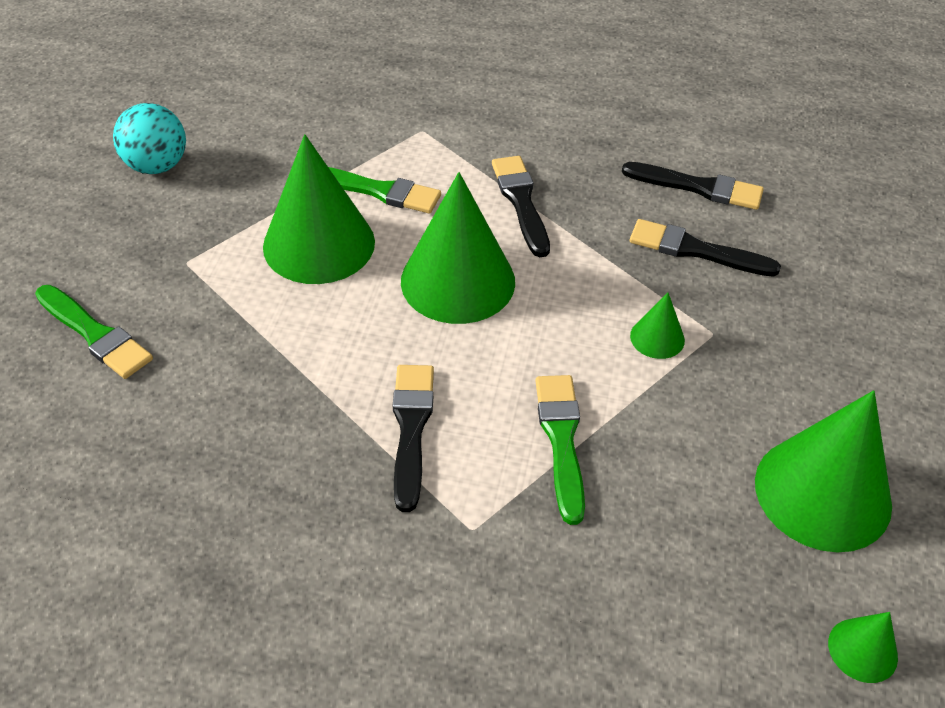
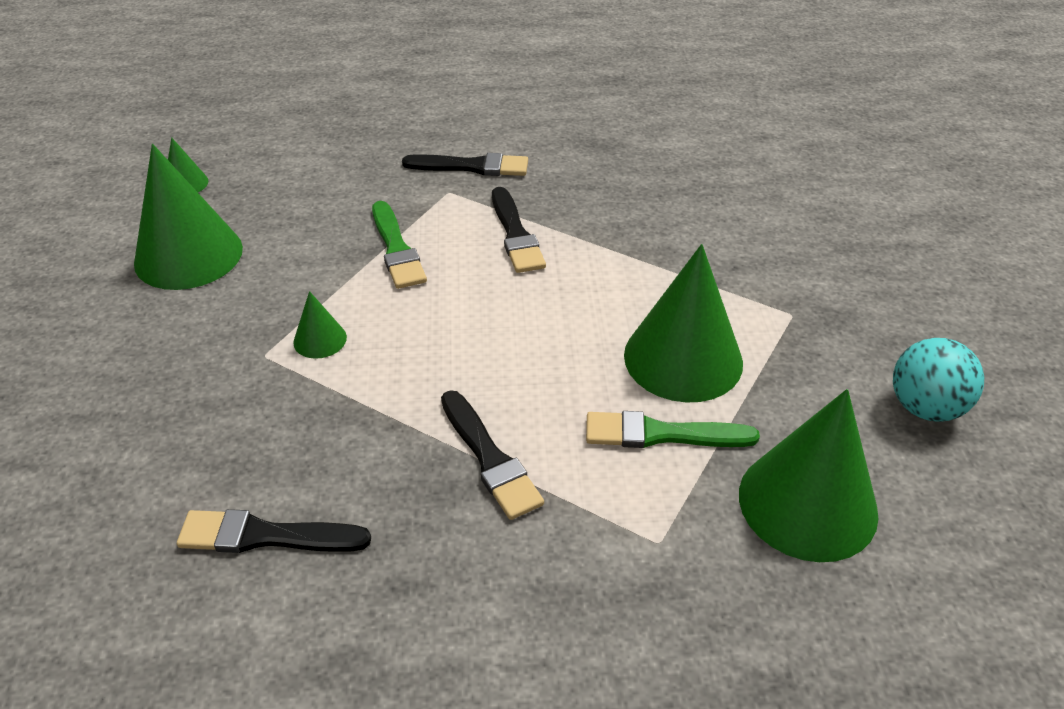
camera: 165 degrees right, 5 degrees down
(95, 334) = (806, 245): green brush -> none
(458, 281) = (526, 352): green cone -> green cone (807, 503)
(695, 250) = (276, 441): black brush -> black brush (472, 166)

